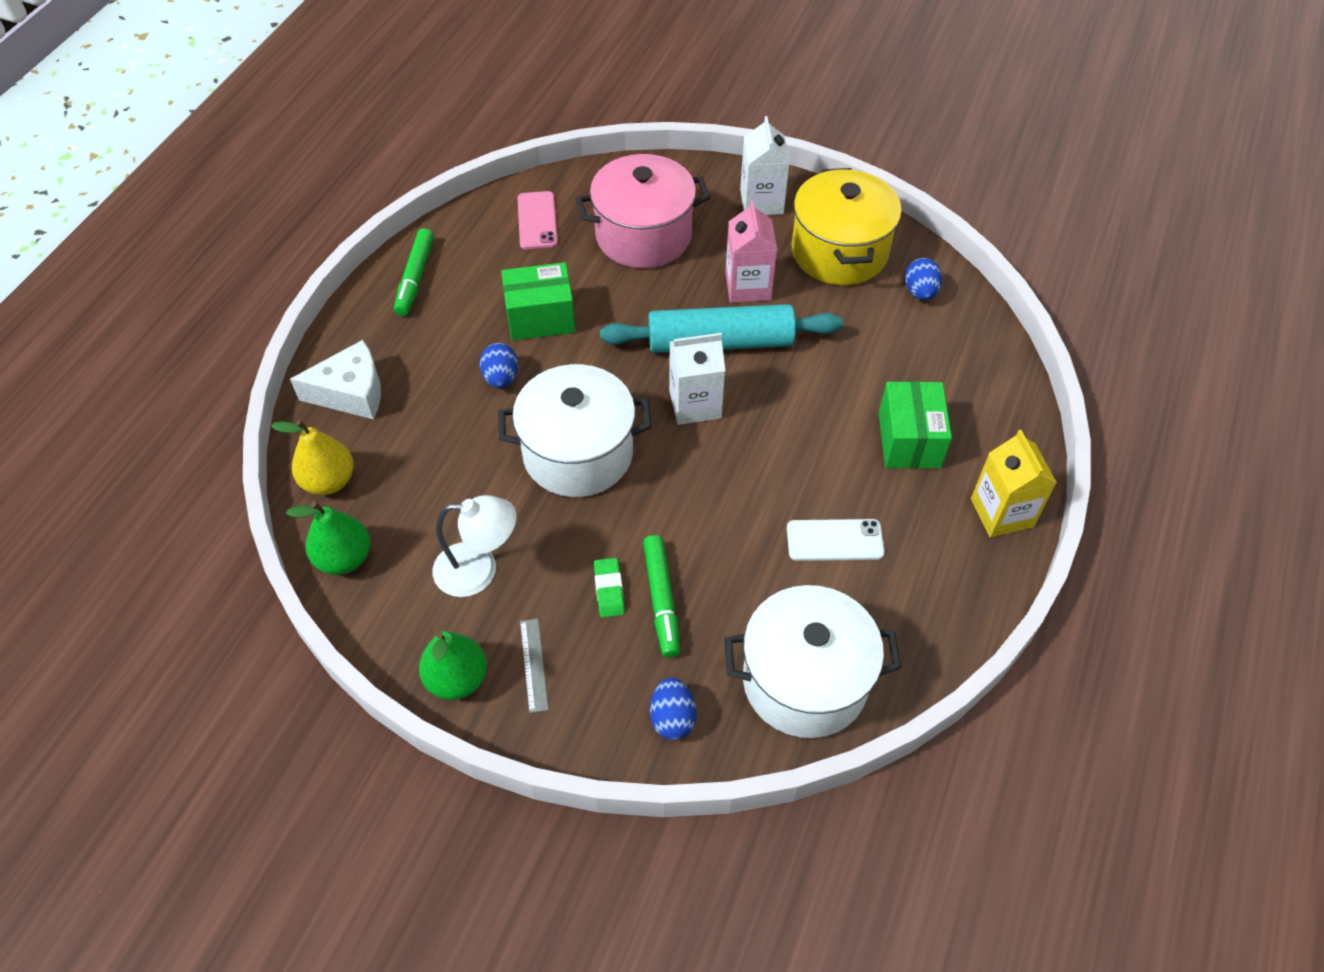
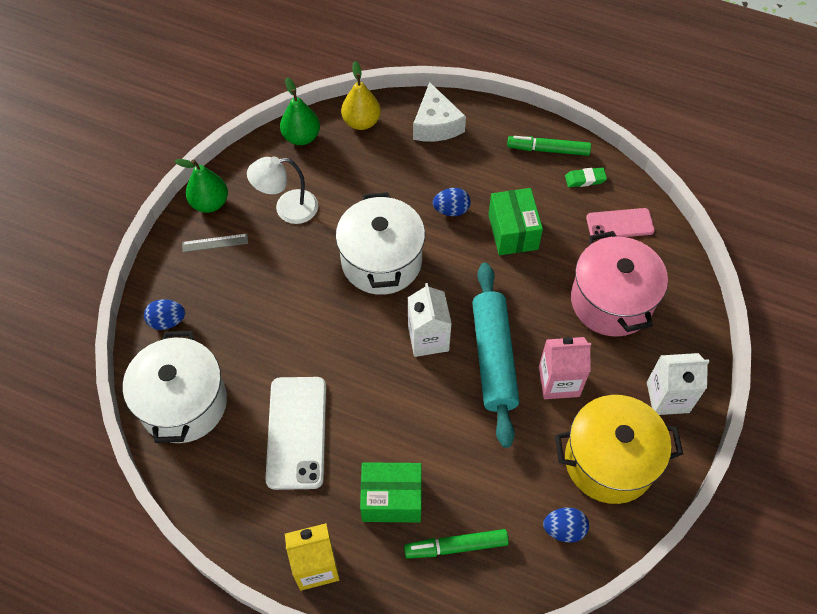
camera: 90 degrees right, 5 degrees up
(479, 570) = (287, 208): white lamp -> white lamp turned 75 degrees clockwise
(609, 590) = (266, 283): green eraser -> green eraser (585, 179)
(661, 600) = (255, 315): green marker -> green marker (456, 546)
(834, 540) = (297, 432): white phone -> white phone, size x1.61

